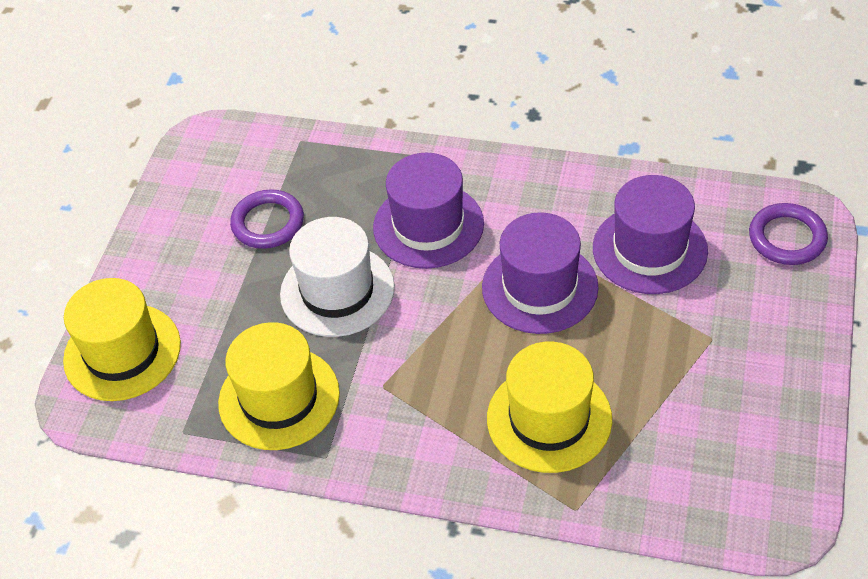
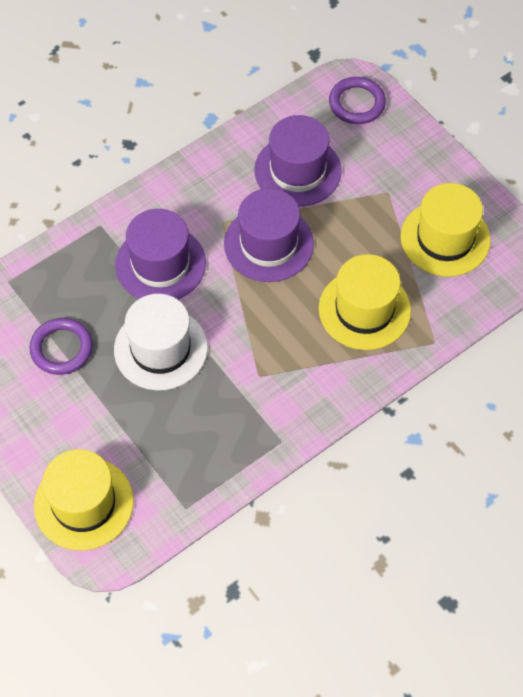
camera: 55 degrees left, 10 degrees up
(279, 398) = (212, 437): yellow hat -> yellow hat (445, 238)

